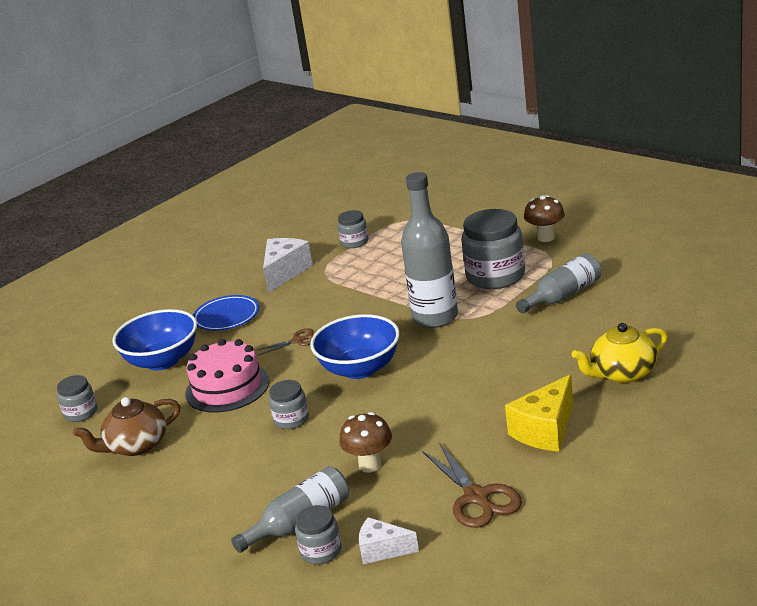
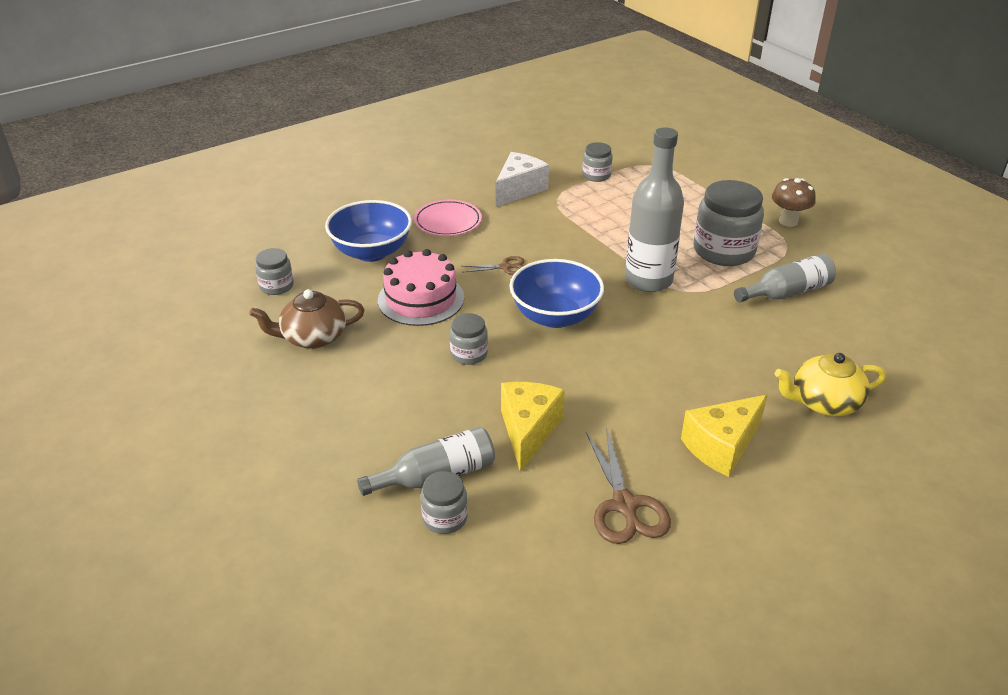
camera: 10 degrees right, 10 degrees up
(226, 317) = (448, 222): blue plate -> pink plate
(370, 465) = (528, 431): brown mushroom -> yellow cheese
(382, 550) = (507, 538): white cheese -> none

